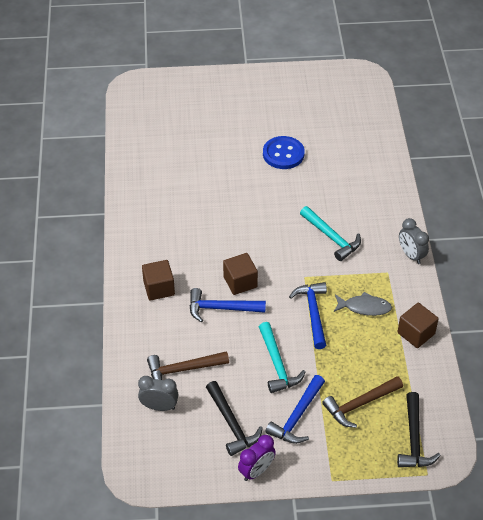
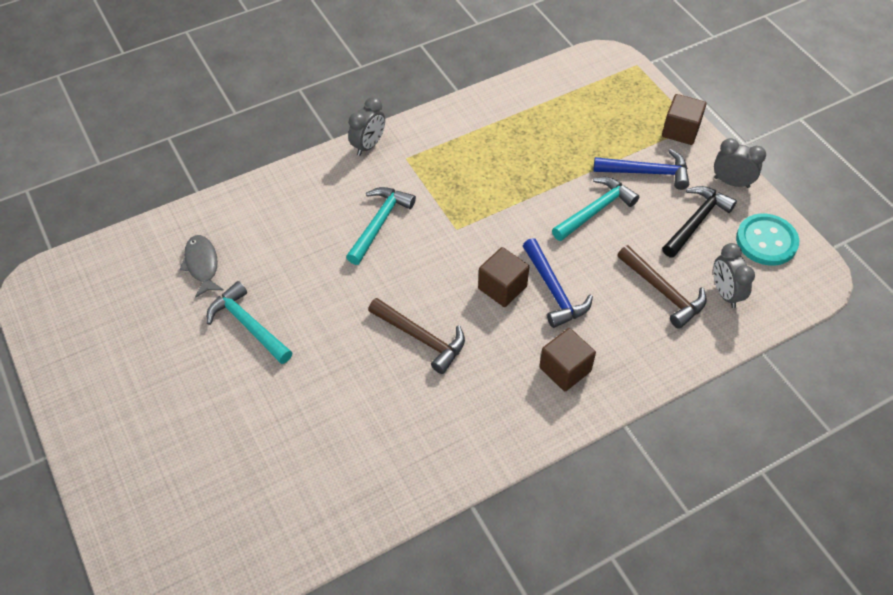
camera: 115 degrees left, 5 degrees up
(187, 461) = (766, 241): none -> turquoise button
(256, 471) = (731, 182): purple clock -> grey clock
(283, 154) = (248, 325): blue button -> turquoise hammer
(313, 313) = (505, 203): blue hammer -> none
(360, 404) = (596, 130): brown hammer -> brown hammer (421, 338)
(364, 307) = (469, 163): grey fish -> grey fish (202, 265)
(414, 439) = (606, 82): black hammer -> none
(416, 333) = (478, 113): brown cube -> brown cube (680, 131)

